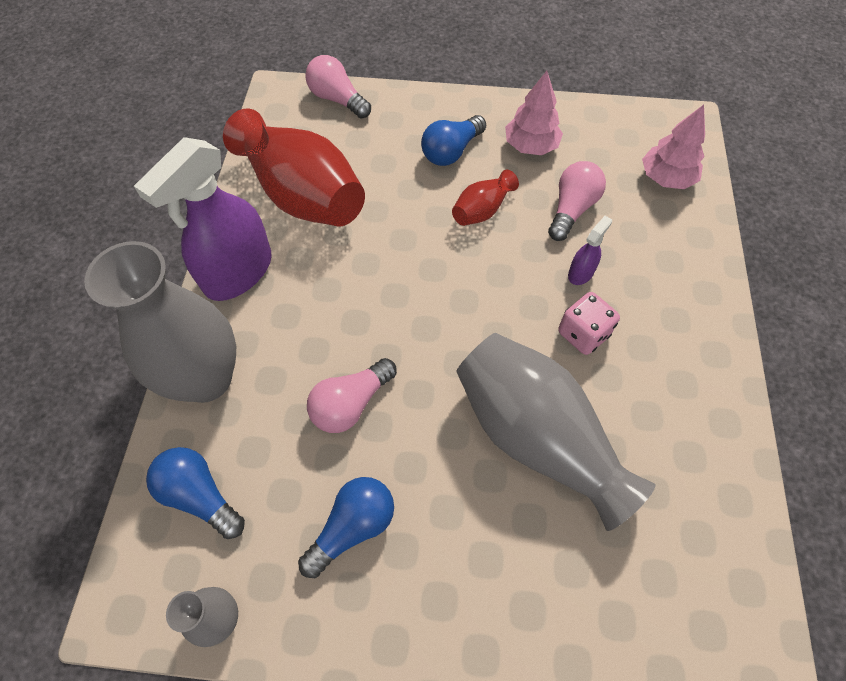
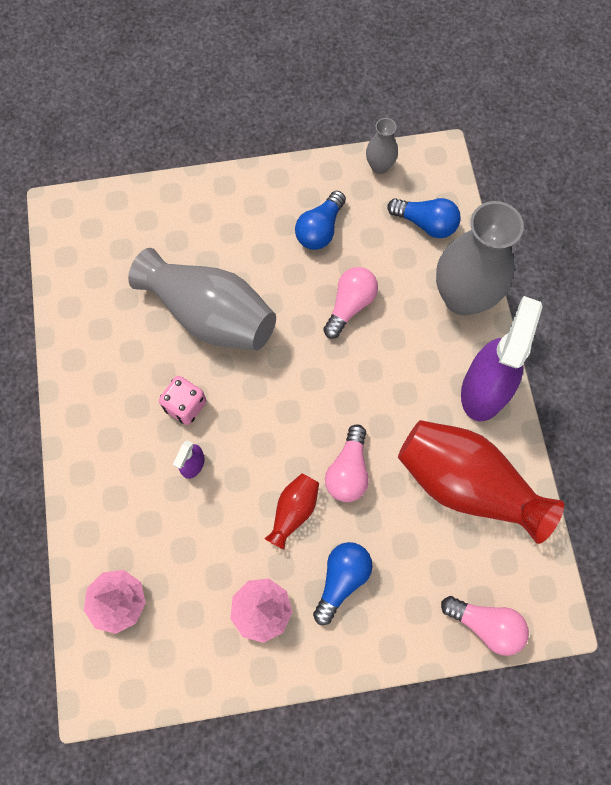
camera: 165 degrees right, 10 degrees up
(571, 209) = (209, 535): pink light bulb -> pink light bulb (348, 471)

